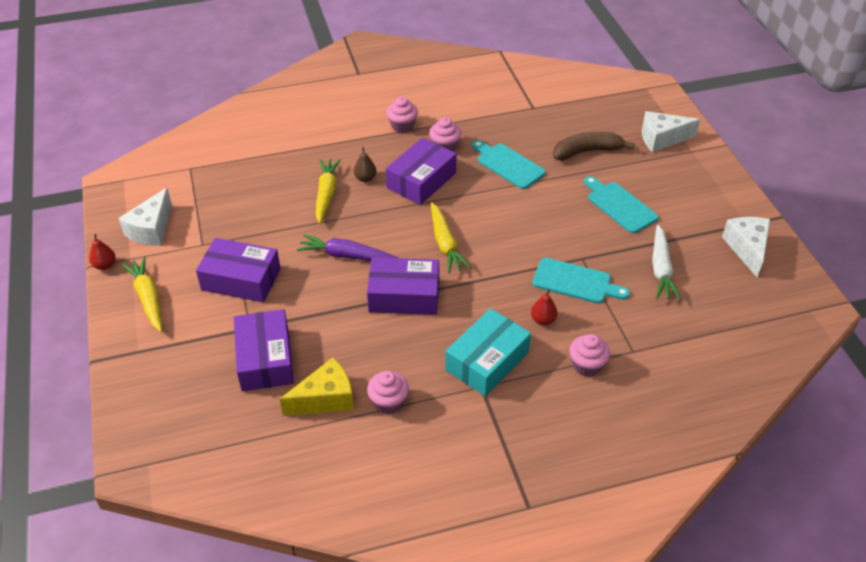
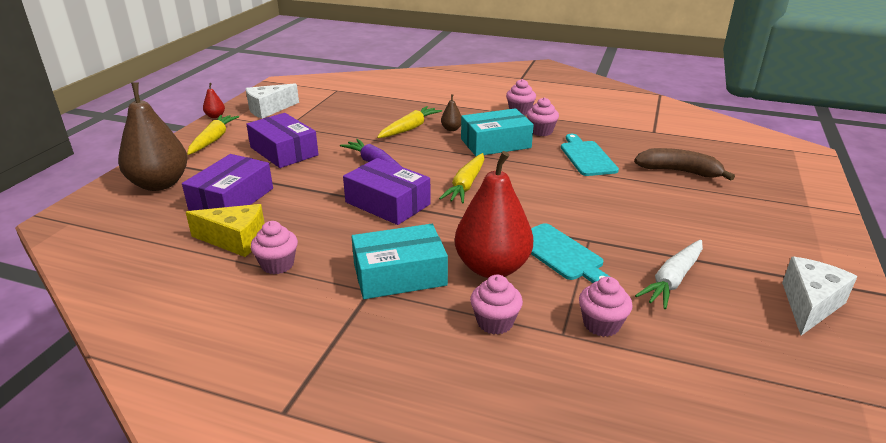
camera: 35 degrees right, 15 degrees down
(172, 378) = (160, 184): none -> brown pear
(421, 180) = (495, 143): purple box -> turquoise box
(543, 320) = (492, 268): red pear -> red pear, size x2.44
(619, 205) = (674, 217): turquoise cutting board -> none
(649, 330) = (601, 324): none -> pink cupcake
(661, 139) = (777, 187): white cheese -> none

